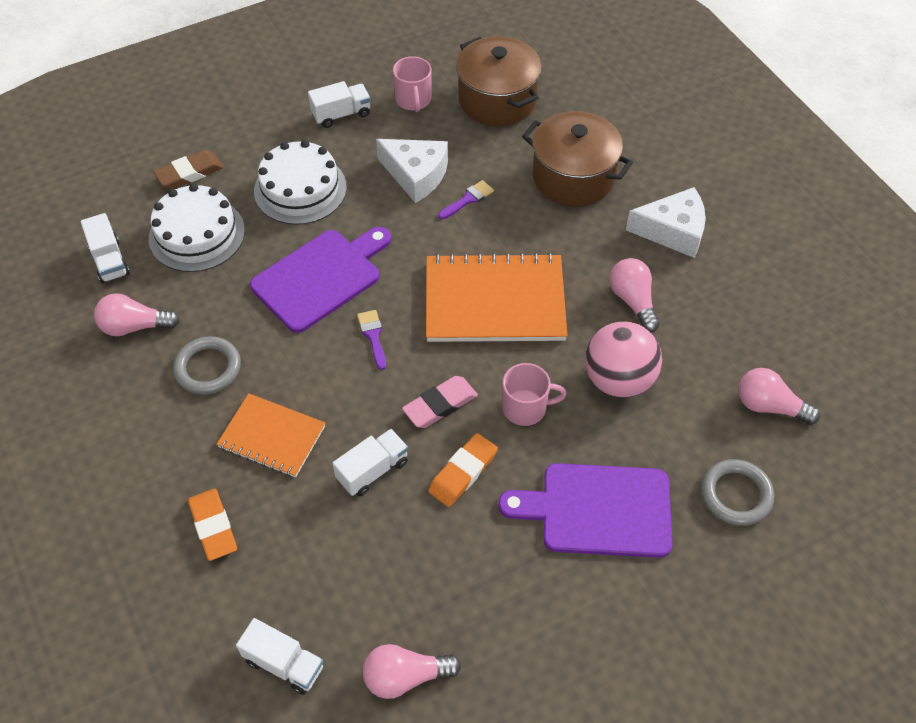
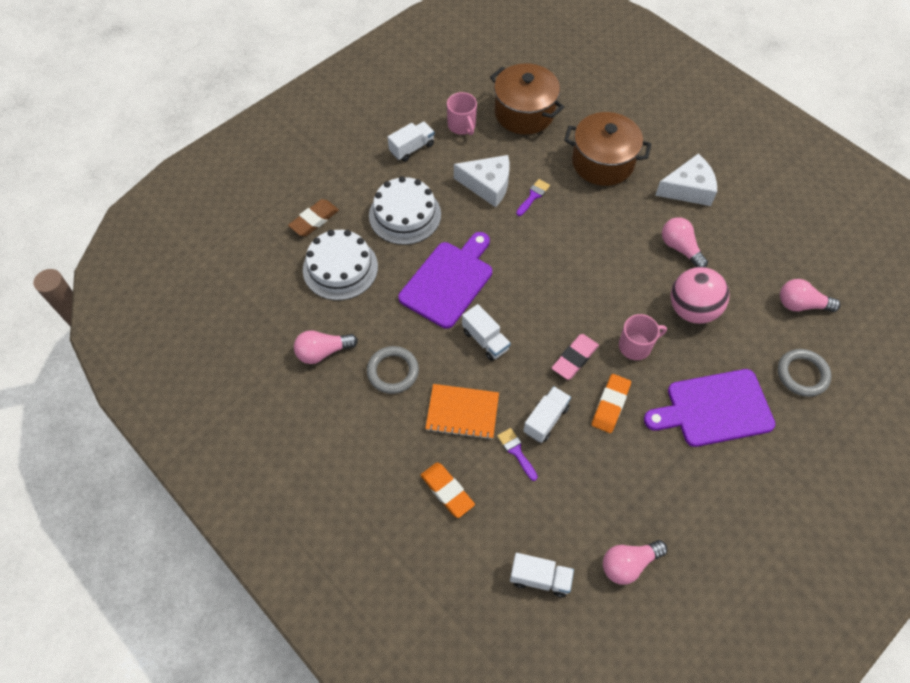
camera: 15 degrees left, 5 degrees up
(109, 260) = (281, 304): white truck -> white truck (485, 340)
(373, 336) = (505, 317): purple brush -> purple brush (516, 451)
(494, 301) = (583, 271): orange notebook -> none

